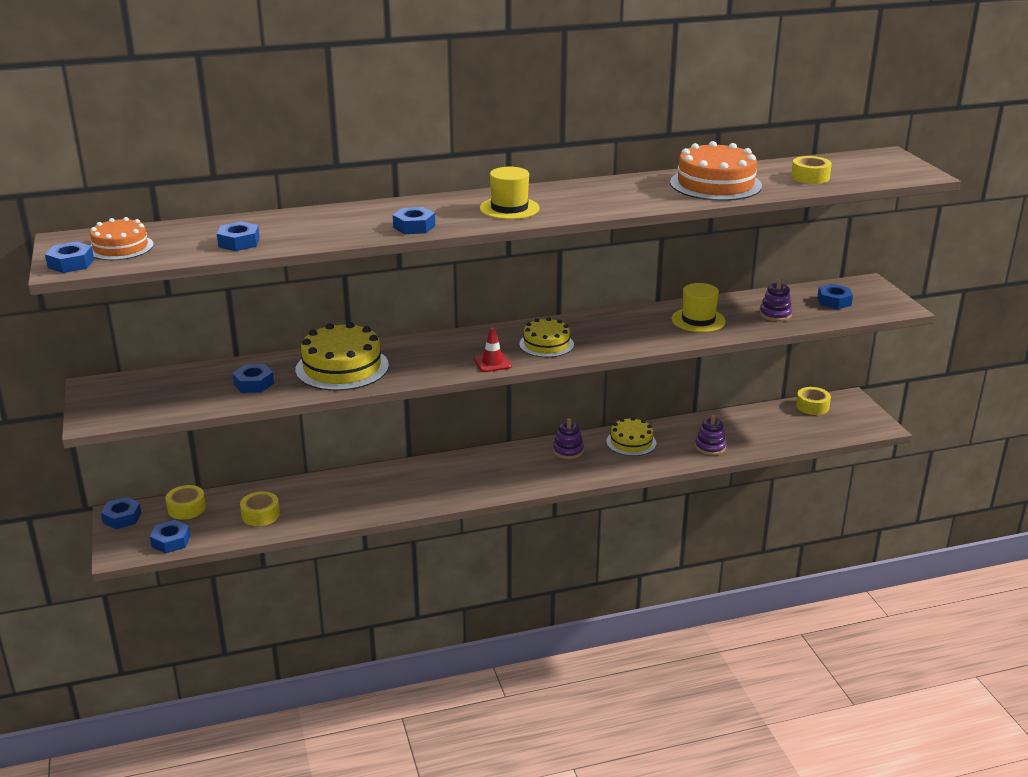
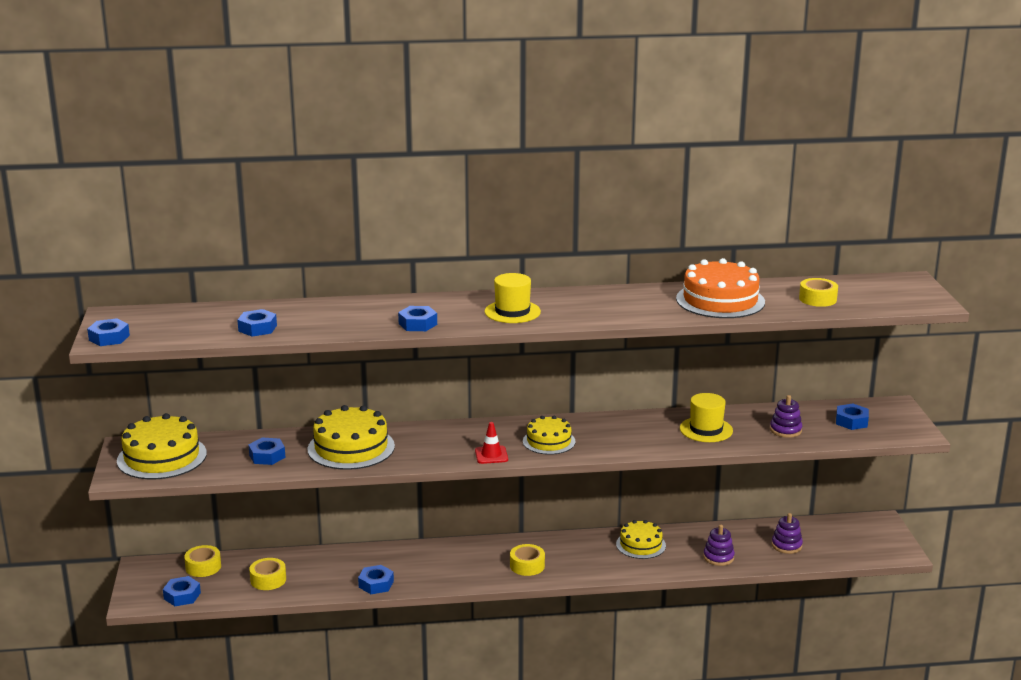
camera: 10 degrees right, 5 degrees down
(120, 247) = (155, 325): orange cake -> none
(122, 518) = (144, 570): blue nut -> blue nut (376, 584)
(136, 394) = (162, 457): none -> yellow cake
(568, 451) = (575, 547): purple stacking toy -> purple stacking toy (786, 545)
(812, 406) = (838, 526): yellow tape -> yellow tape (527, 566)

